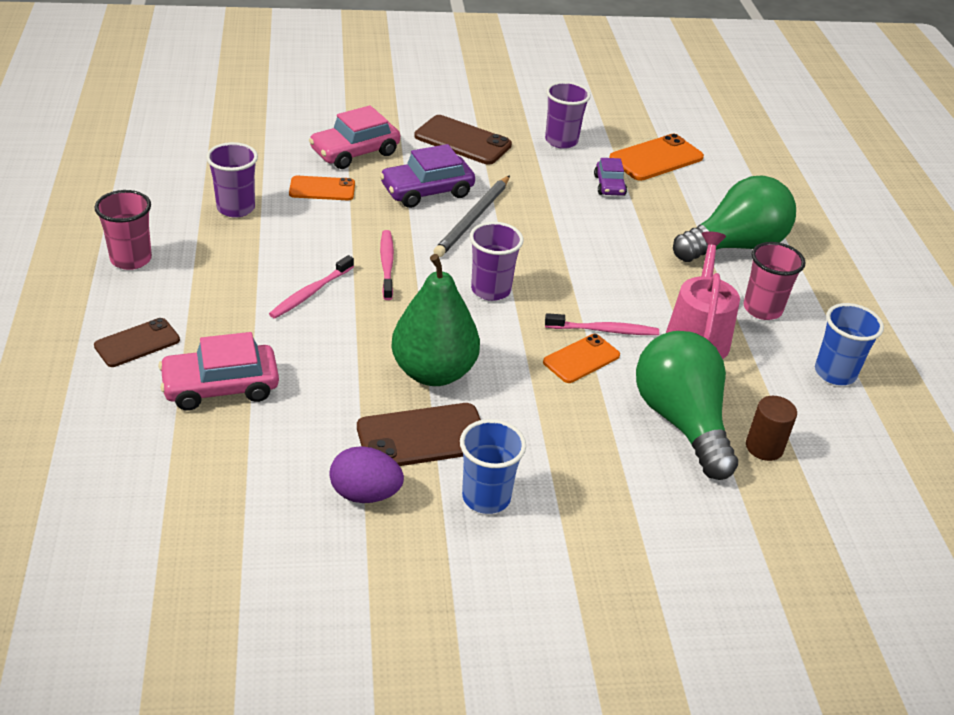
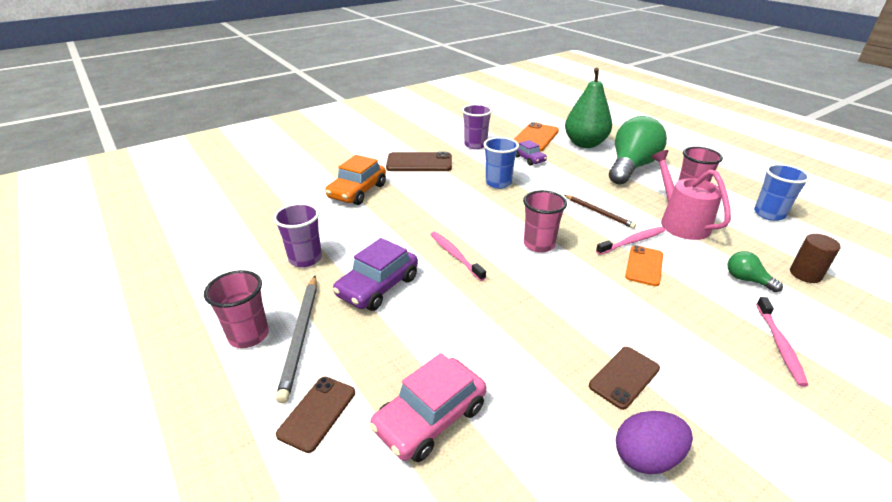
camera: 25 degrees left, 5 degrees down
(310, 293) = (423, 299): pink toothbrush -> pink toothbrush (779, 345)
(322, 189) = (358, 222): orange phone -> none
(355, 152) = (357, 191): pink car -> orange car
(422, 437) = (624, 377): brown phone -> brown phone, size x0.65
(427, 191) = (429, 198): purple car -> purple car (378, 286)
(433, 372) = (571, 320): green pear -> green pear (585, 144)
(473, 218) = (477, 204): grey pencil -> grey pencil (301, 336)
(486, 497) = (724, 405): blue cup -> blue cup (498, 183)
(491, 290) = (539, 244): purple cup -> pink cup
(609, 284) = (598, 212): none -> brown pencil
(681, 421) = (746, 280): green light bulb -> green light bulb, size x0.43

